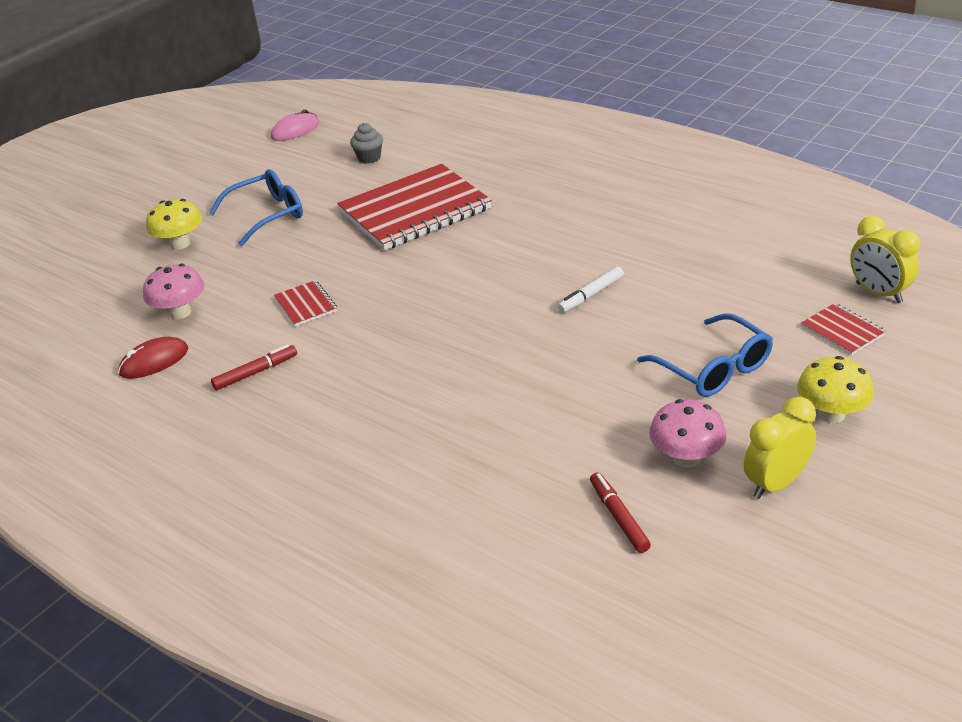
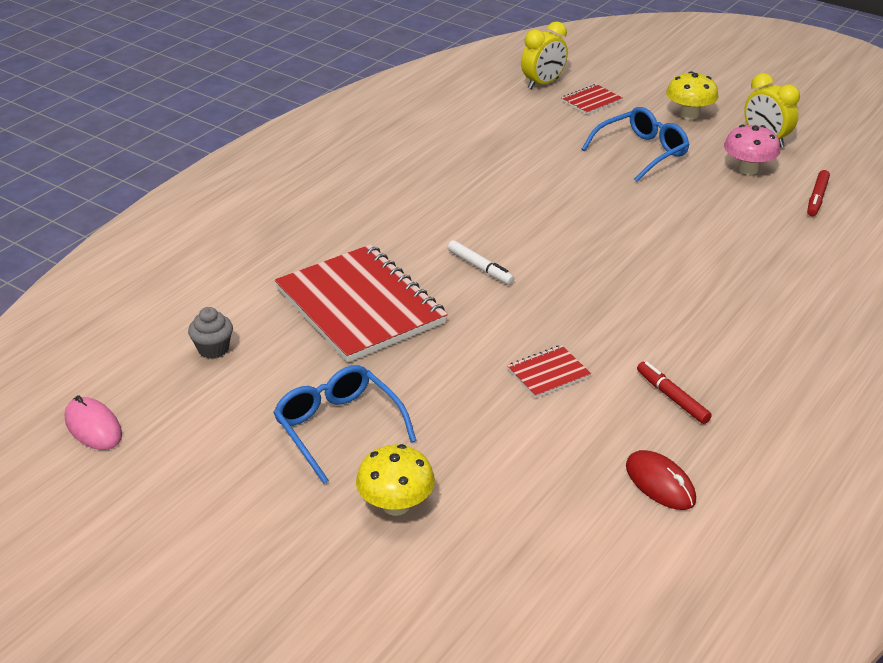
camera: 95 degrees left, 0 degrees up
(180, 312) = (560, 477): pink mushroom -> none
(591, 295) = (539, 200): white marker -> white marker (480, 267)
(618, 517) = (817, 198): red marker -> red marker turned 45 degrees counterclockwise

